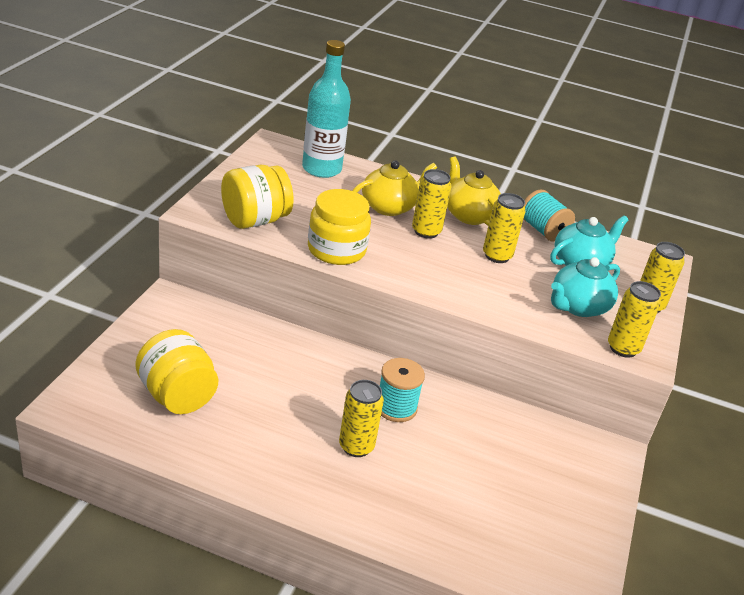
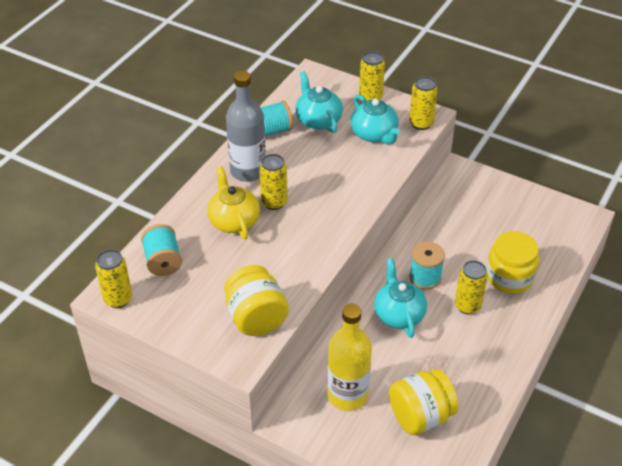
camera: 75 degrees left, 10 degrees up
(206, 339) = (347, 395): none -> yellow bottle
(321, 169) = (163, 261): turquoise bottle -> turquoise spool
(330, 382) = (398, 314): none -> turquoise teapot
(336, 250) = (303, 264): yellow jar -> yellow jar (509, 277)
(469, 215) = (248, 171): yellow teapot -> grey bottle
(497, 256) = (309, 165): yellow can -> yellow can (118, 299)

